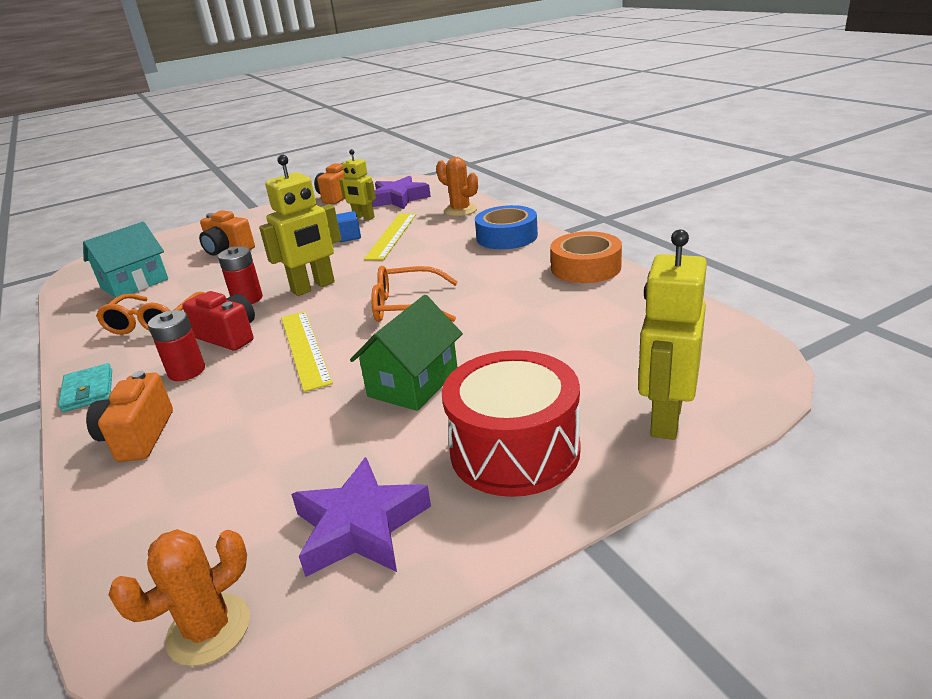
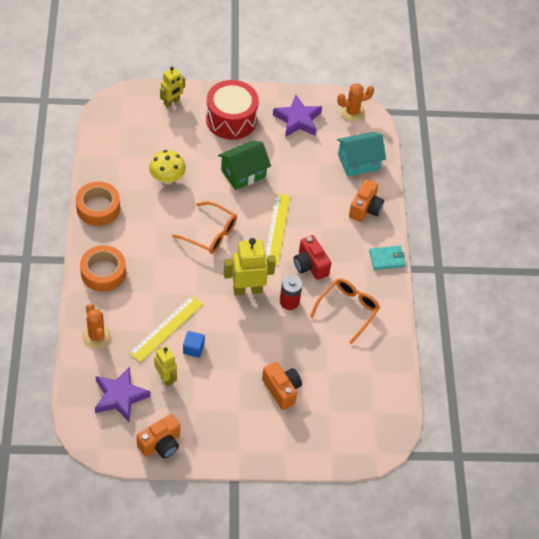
camera: 160 degrees left, 25 degrees up
(88, 391) = (387, 259): turquoise wallet -> turquoise wallet turned 75 degrees clockwise
(134, 283) = (355, 377): turquoise house -> turquoise house (358, 162)
(186, 371) = (337, 245): red battery -> none
(507, 237) = (103, 272): blue tape -> orange tape
(533, 326) = (167, 178): none -> yellow mushroom
(665, 419) = (172, 102): yellow robot -> yellow robot, size x0.63

